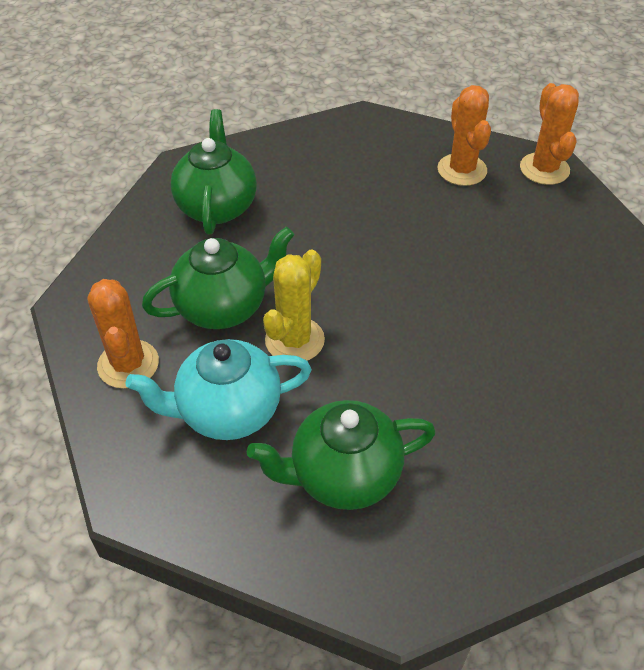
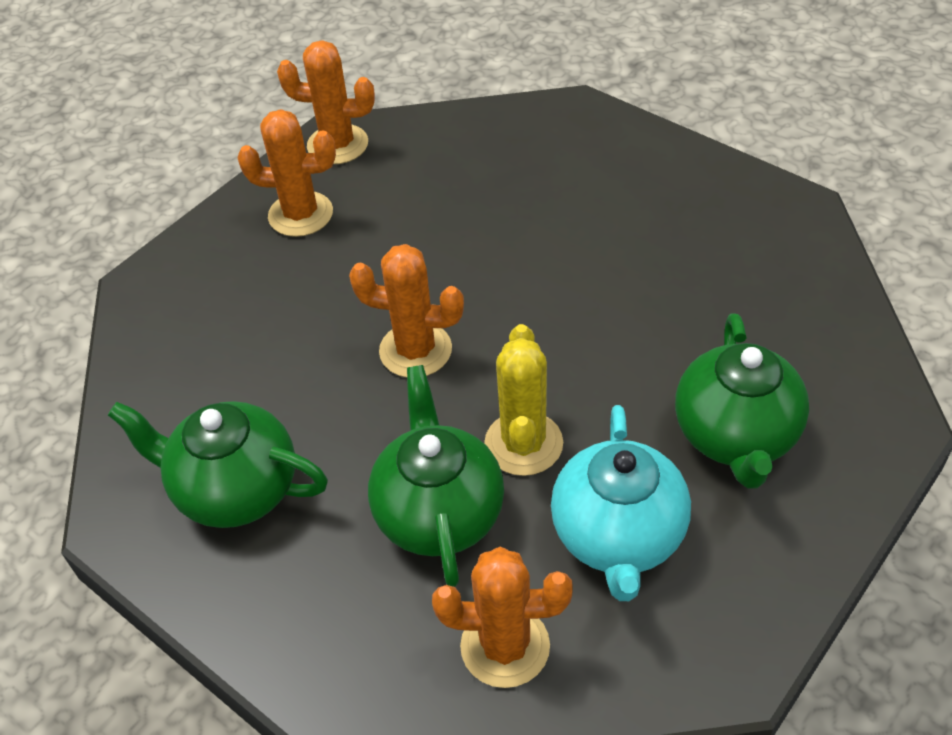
camera: 70 degrees left, 0 degrees up
(294, 340) = (523, 444): yellow cactus -> yellow cactus turned 45 degrees clockwise
(359, 261) = (415, 350): none -> orange cactus

